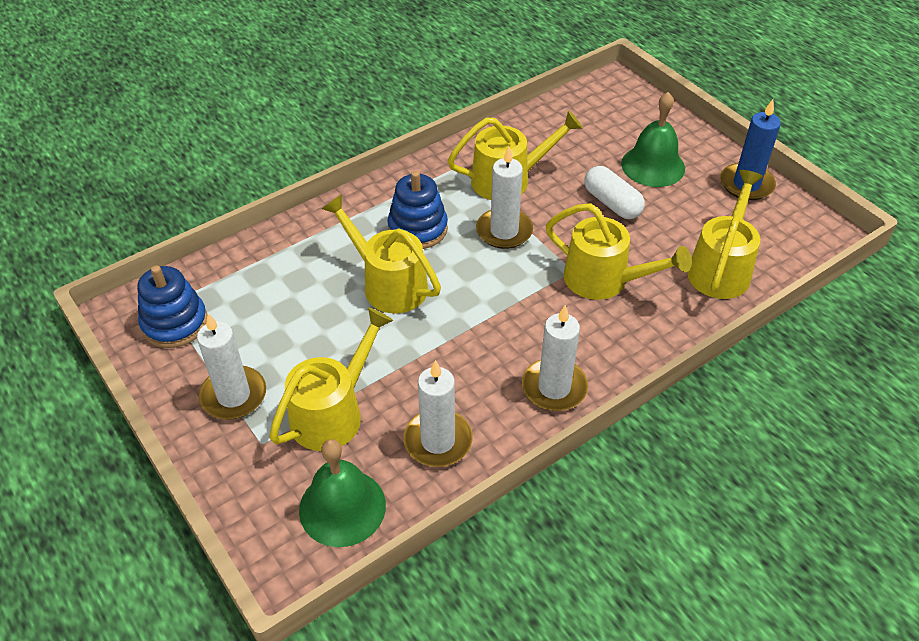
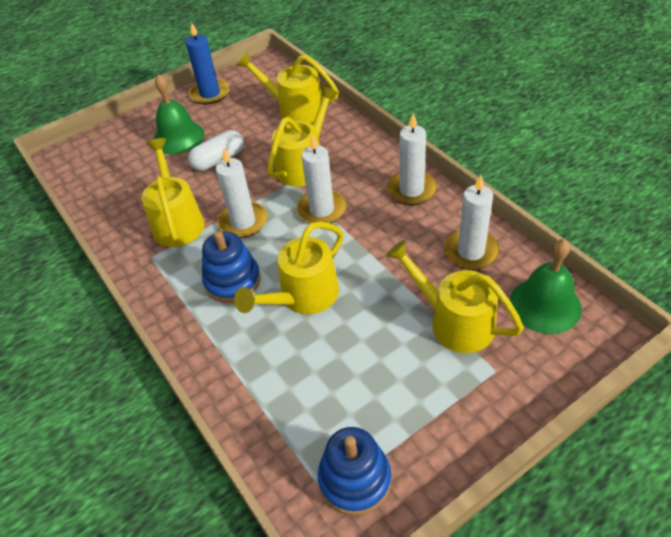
camera: 85 degrees left, 0 degrees up
(233, 395) = (445, 403): white candle -> white candle (321, 210)

